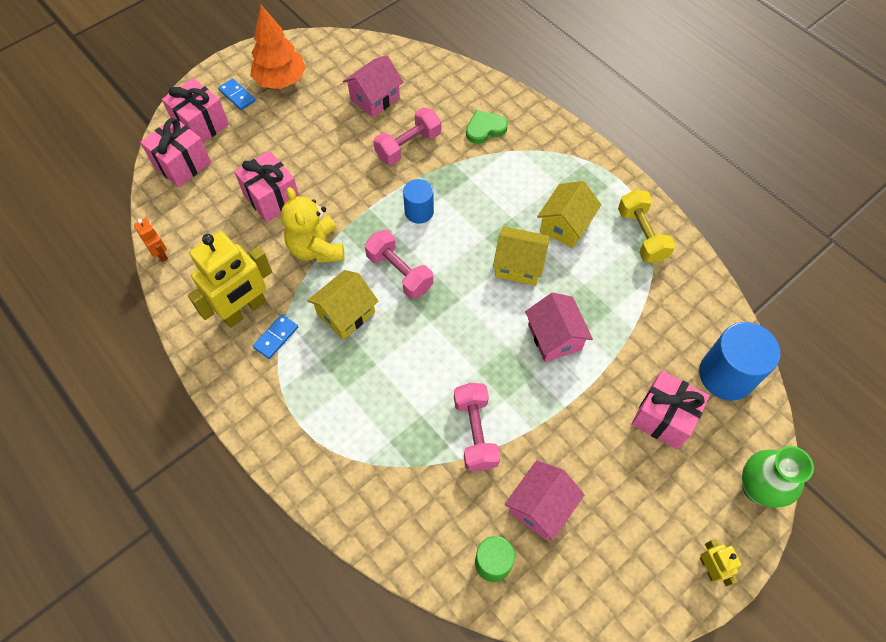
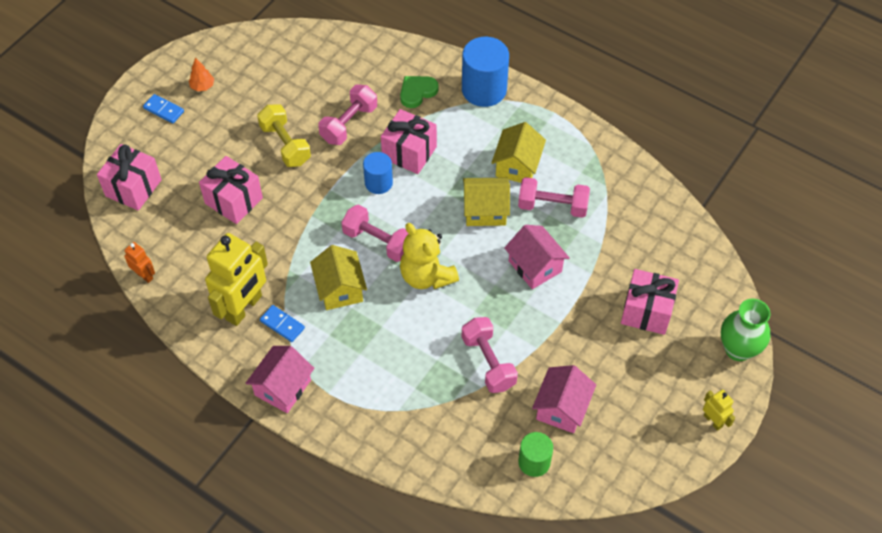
camera: 15 degrees left, 5 degrees down
(201, 125) = (138, 146): pink gift -> pink gift (409, 152)
(276, 337) = (282, 324): blue domino -> blue domino turned 75 degrees counterclockwise
(281, 81) = (202, 86): orange tree -> orange tree, size x0.46
(316, 248) = (293, 237): yellow teddy bear -> yellow teddy bear (426, 276)
(346, 313) = (340, 289): yellow house -> yellow house turned 45 degrees counterclockwise
(375, 98) = (302, 85): pink house -> pink house (283, 387)
(590, 276) = (552, 206): none -> pink dumbbell
(641, 235) = (588, 160): yellow dumbbell -> yellow dumbbell (285, 144)
(726, 375) = (691, 264): blue cylinder -> blue cylinder (484, 89)

